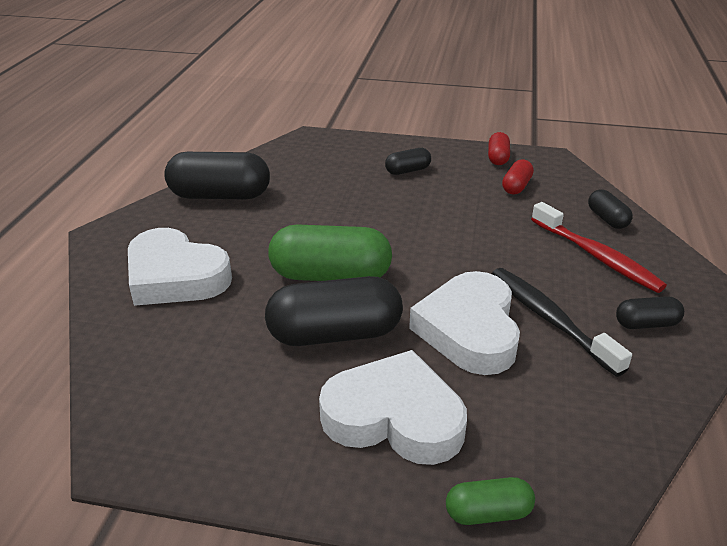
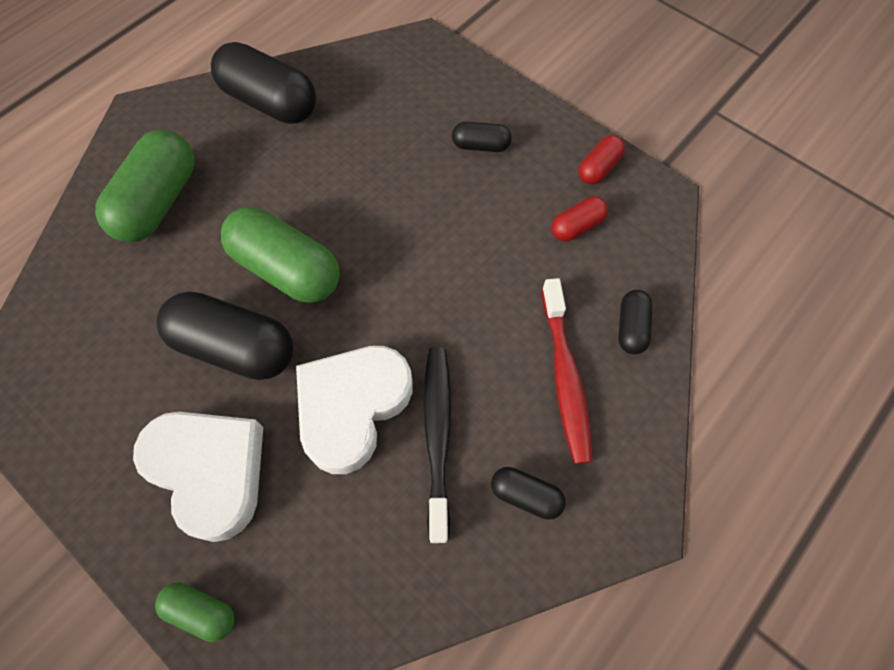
camera: 30 degrees right, 30 degrees up
(175, 276) = (159, 202): white heart -> green capsule

